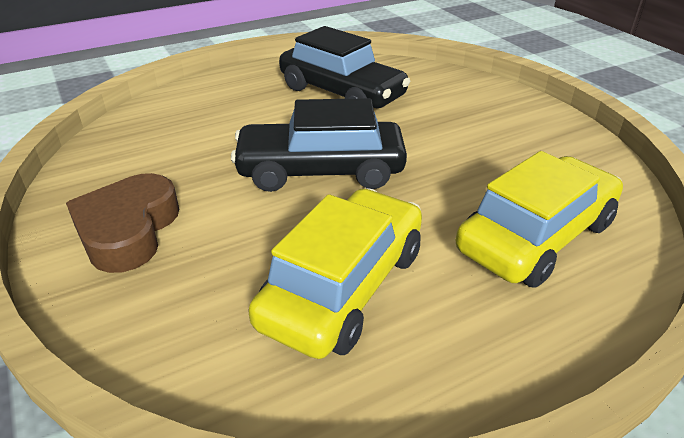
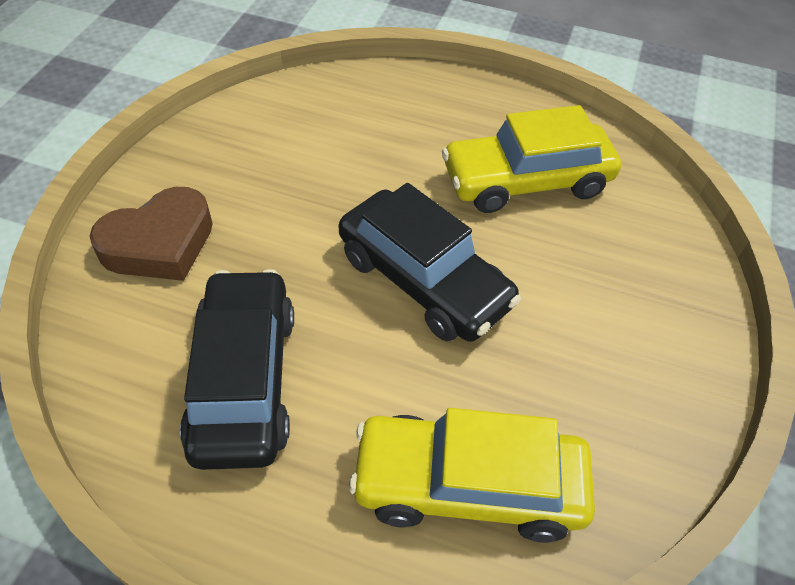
camera: 135 degrees left, 15 degrees up
(128, 230) = (640, 340): brown heart -> brown heart (160, 243)
(536, 236) = (369, 122): yellow car -> yellow car (468, 486)

